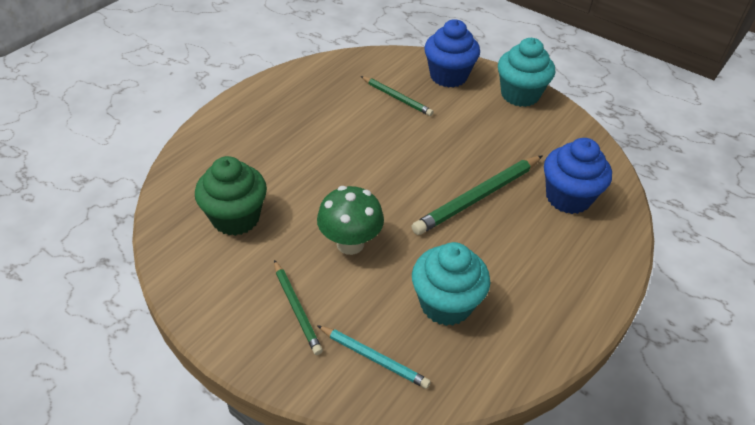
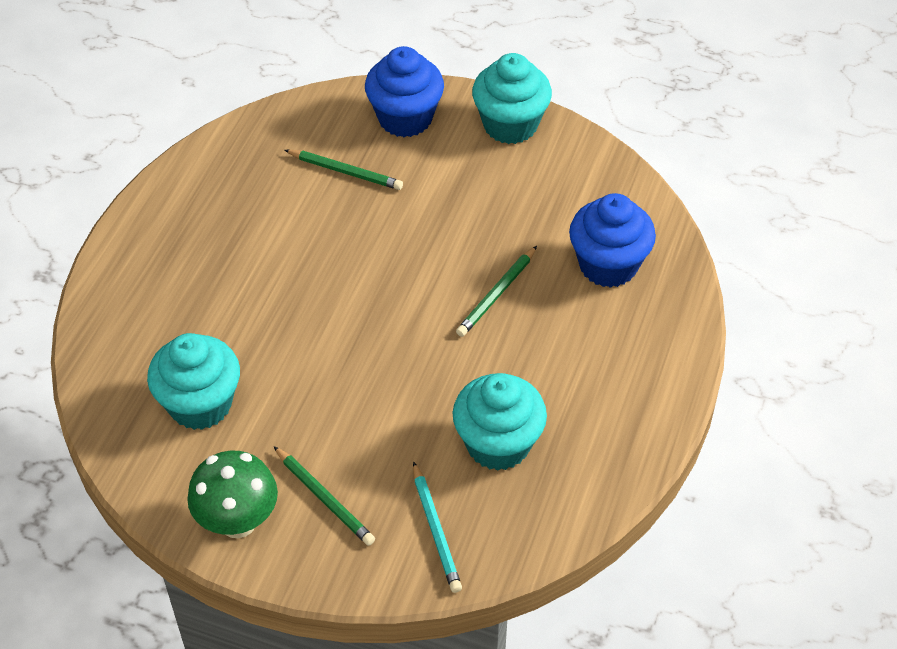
camera: 15 degrees left, 5 degrees up
(236, 218) = (200, 404): green cupcake -> turquoise cupcake
(350, 243) = (358, 399): green mushroom -> green mushroom (238, 521)
(374, 358) = (436, 530): turquoise pencil -> turquoise pencil turned 60 degrees clockwise
(478, 197) = (497, 294): green pencil -> green pencil, size x0.60

